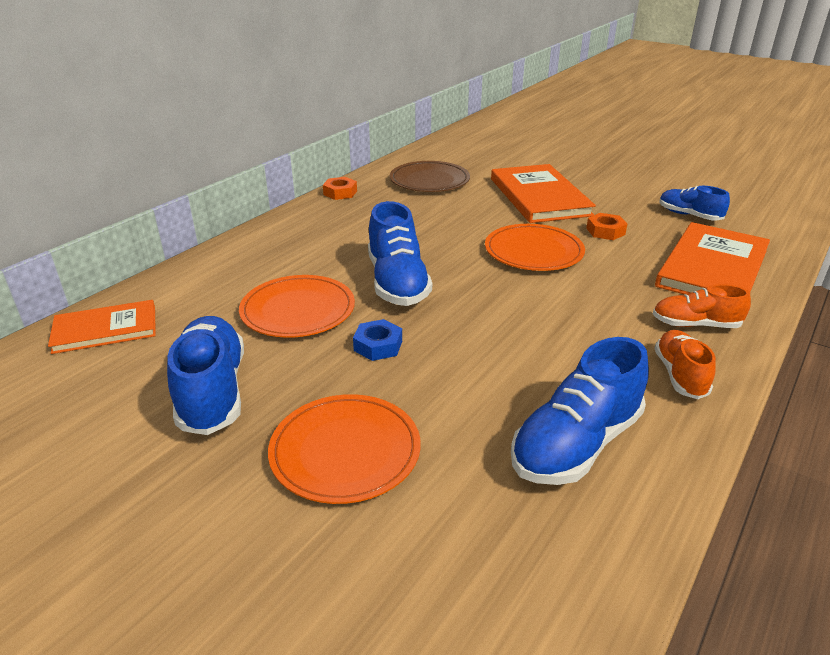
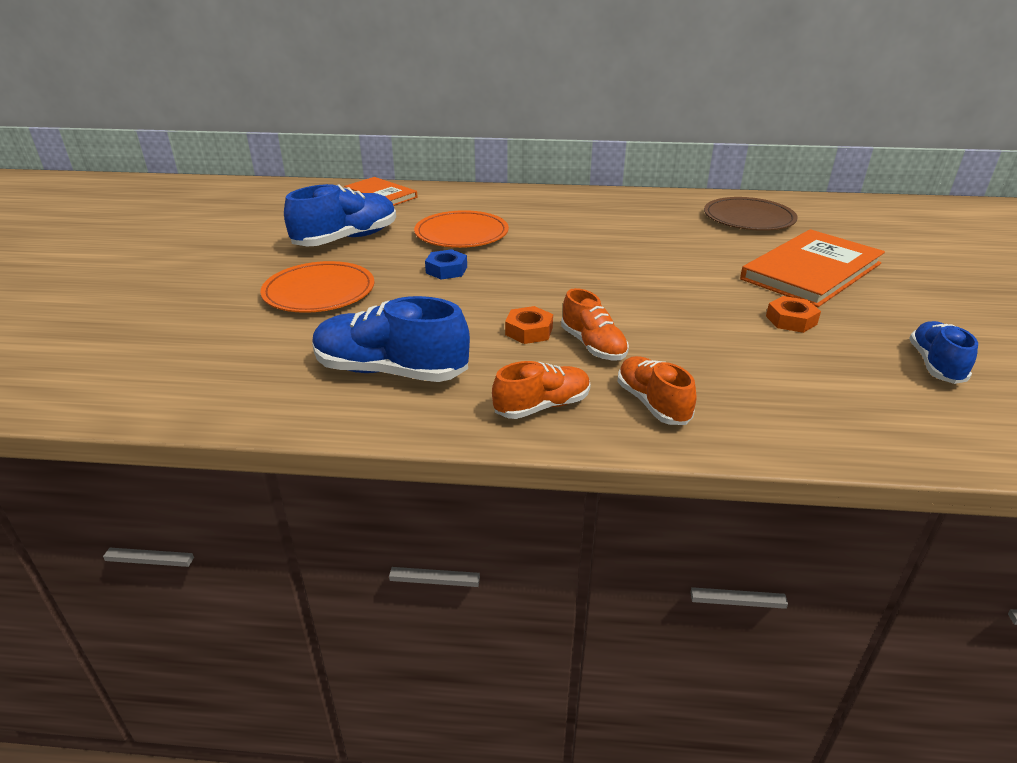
camera: 60 degrees right, 0 degrees up
(340, 193) = (659, 196): orange nut -> orange nut (529, 331)
(397, 283) = (542, 253): blue shoe -> none
(533, 251) = (682, 293): orange plate -> none
(594, 318) = (593, 346): none -> orange shoe
(712, 268) = (807, 399): orange book -> none

